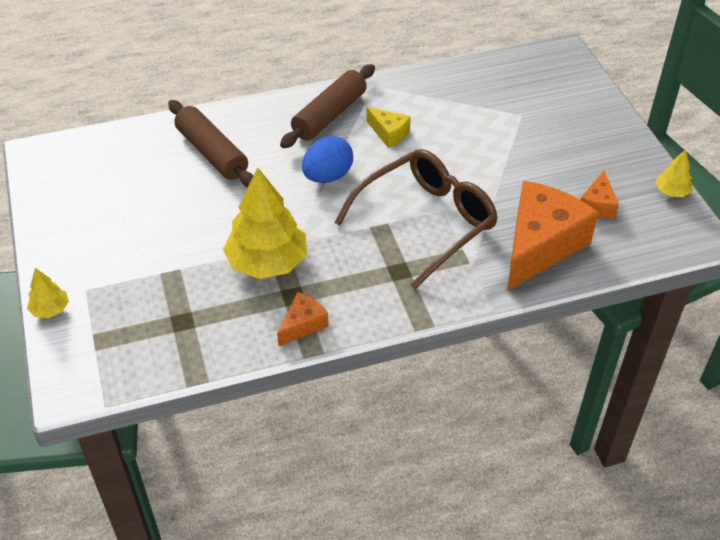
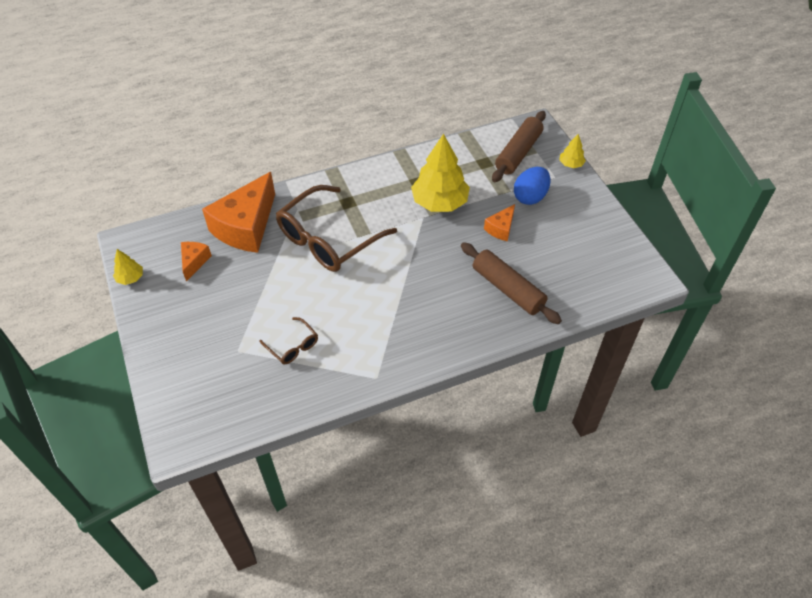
camera: 175 degrees right, 5 degrees up
(302, 325) = (408, 165): orange cheese -> orange cheese (501, 228)
(327, 176) = (407, 273): blue egg -> blue egg (530, 197)
(329, 115) = (414, 337): brown rolling pin -> brown rolling pin (518, 153)
(389, 133) = (359, 320): yellow cheese -> none
(462, 115) = (293, 346): none -> brown glasses

